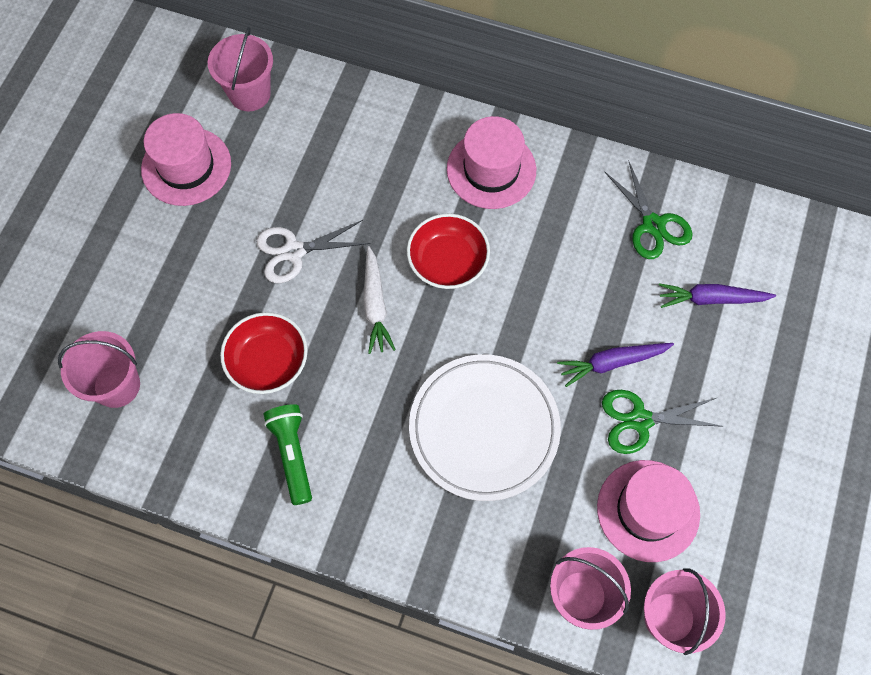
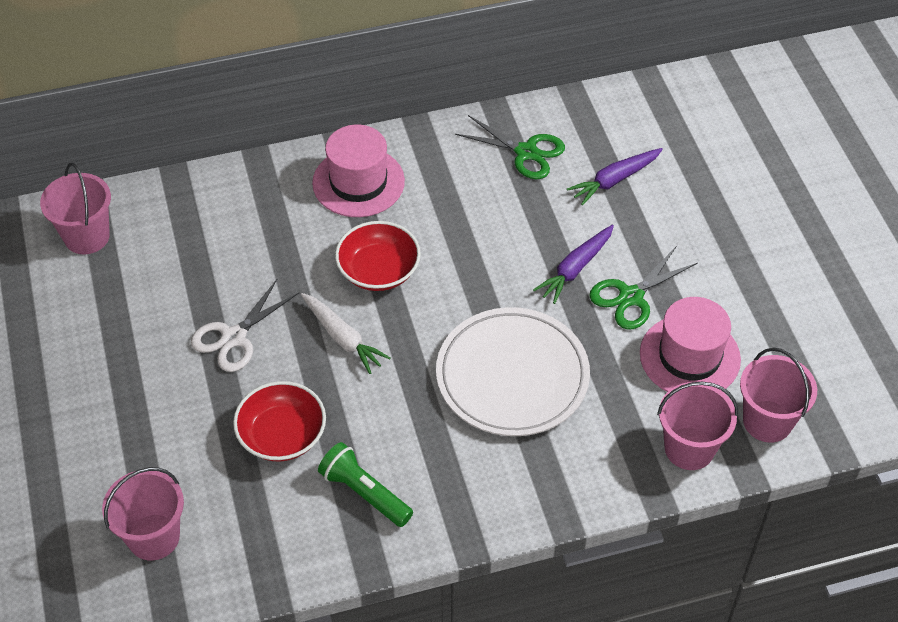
camera: 35 degrees left, 15 degrees down
(186, 166) = (73, 326): pink hat -> none

